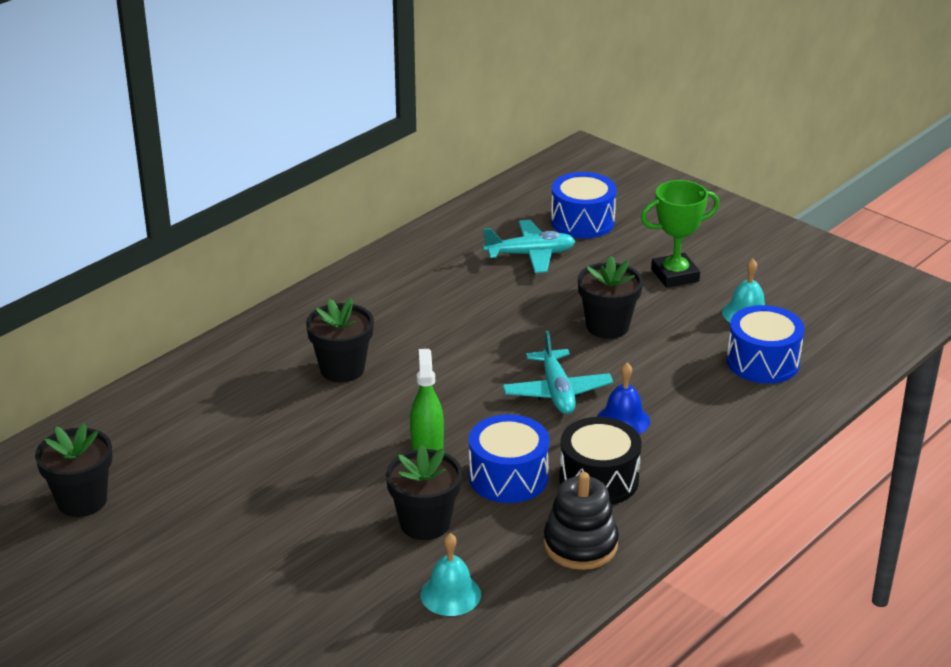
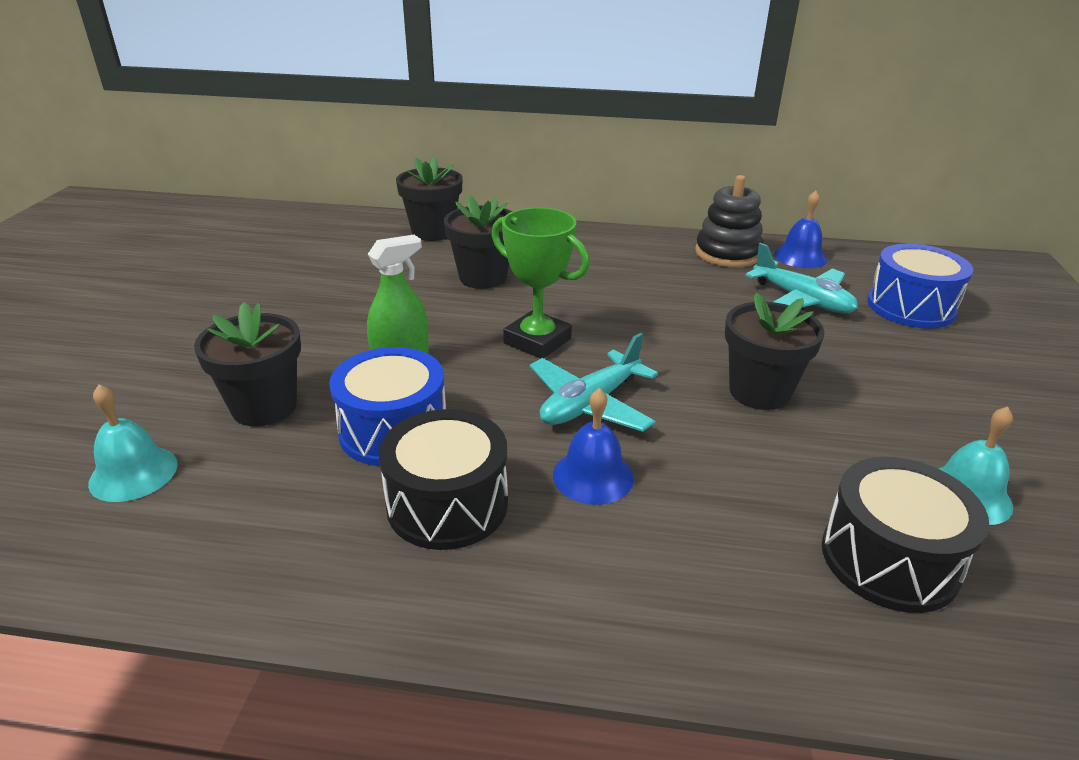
camera: 55 degrees right, 0 degrees up
(82, 500) = (197, 243): black flower pot -> black flower pot (433, 232)
(475, 221) = (800, 256): none -> blue bell
(580, 545) = (291, 543): black stacking toy -> black stacking toy (727, 253)
(675, 275) = (935, 402): green trophy -> green trophy (537, 341)
(762, 362) = (889, 559): blue drum -> black drum

